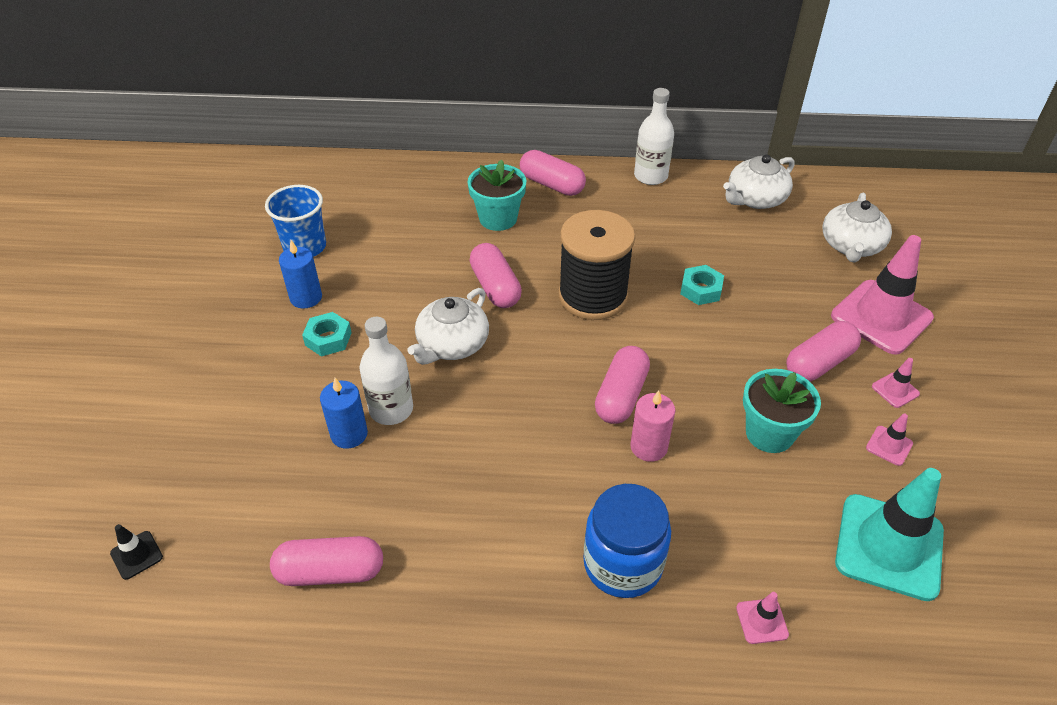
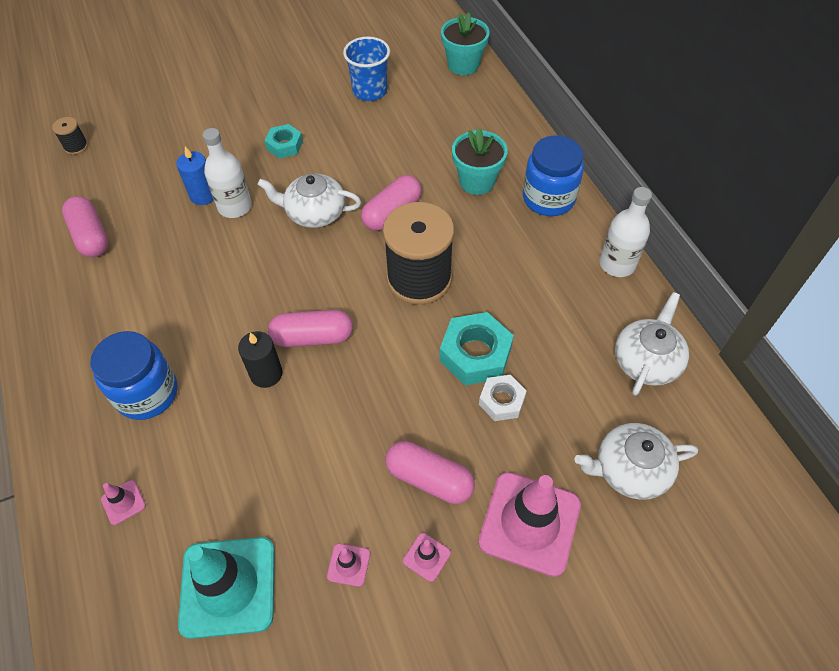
camera: 65 degrees right, 10 degrees up
(136, 555) = (76, 146): black traffic cone -> black spool
(306, 297) = (318, 116): blue candle -> none
(552, 184) = (548, 198): pink capsule -> blue jar
(648, 447) = (266, 374): pink candle -> black candle
(701, 290) = (475, 354): turquoise nut -> turquoise nut, size x1.63
(755, 199) = (646, 360): white teapot -> white teapot turned 90 degrees clockwise
(758, 291) = (501, 401): none -> white nut
(769, 433) = (319, 458): turquoise flower pot -> turquoise flower pot (463, 65)

